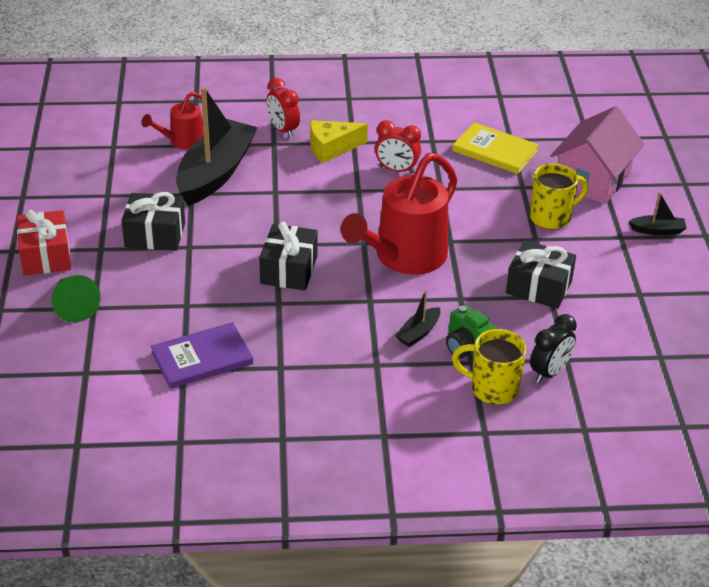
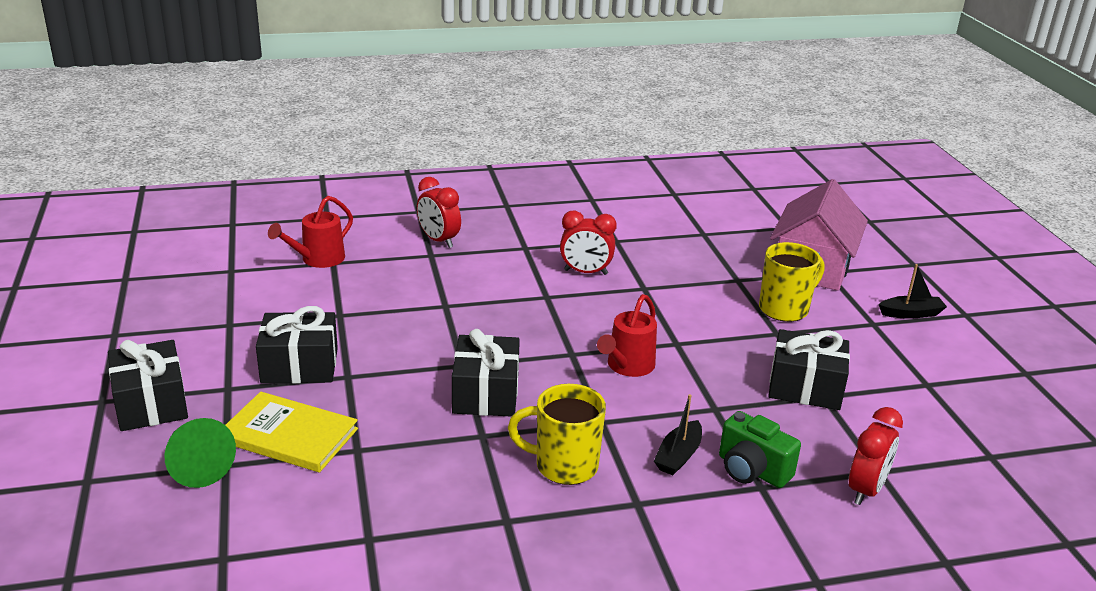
camera: 10 degrees left, 10 degrees down
(45, 256) = (151, 403): red gift -> black gift
(202, 358) = (393, 519): purple book -> none
(215, 173) = (366, 290): black boat -> none
(331, 148) = (501, 255): yellow cheese -> none
(404, 257) = (627, 367): red watering can -> red watering can, size x0.52
(492, 389) = (802, 520): yellow mug -> yellow mug (564, 466)
(495, 151) = (691, 246): yellow book -> yellow book (289, 435)
(549, 372) = (865, 490): black clock -> red clock

